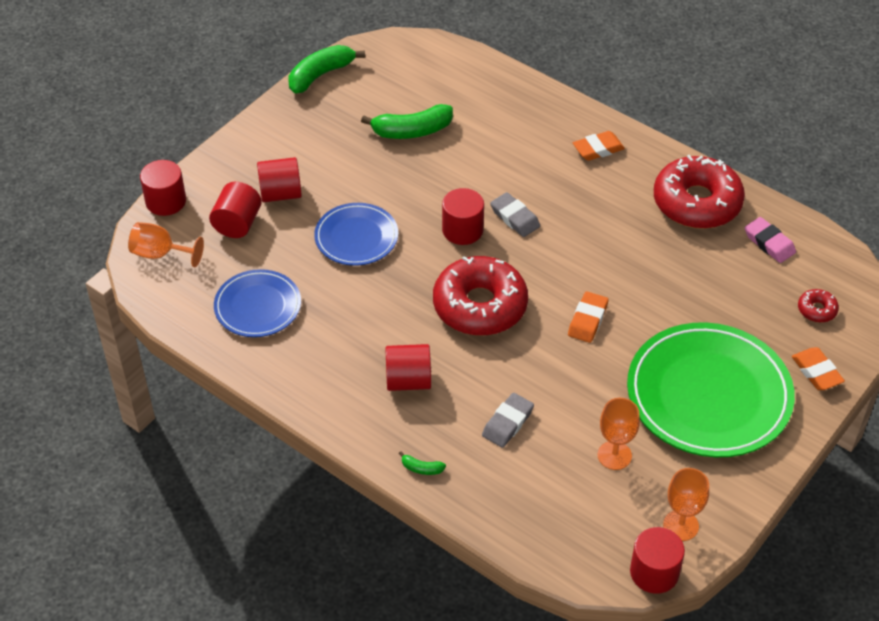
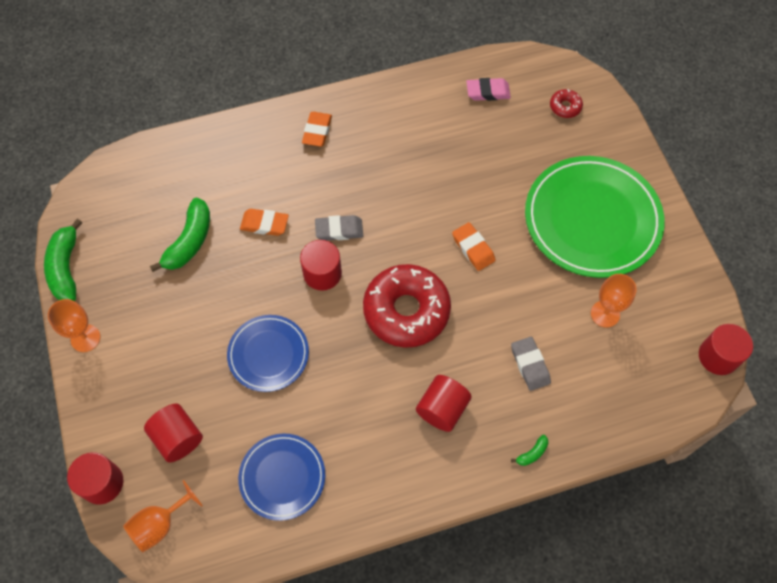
camera: 55 degrees left, 15 degrees up
(280, 194) = (173, 383): red cylinder -> none
(681, 525) = (689, 313): orange goblet -> orange goblet (85, 338)
(697, 202) = (418, 107): red donut -> none
(816, 372) = (616, 144): orange eraser -> orange eraser (264, 224)

